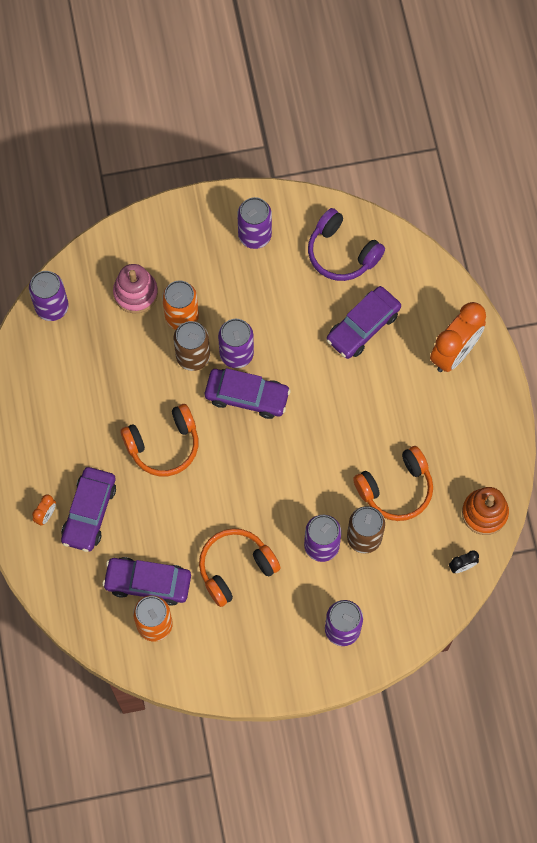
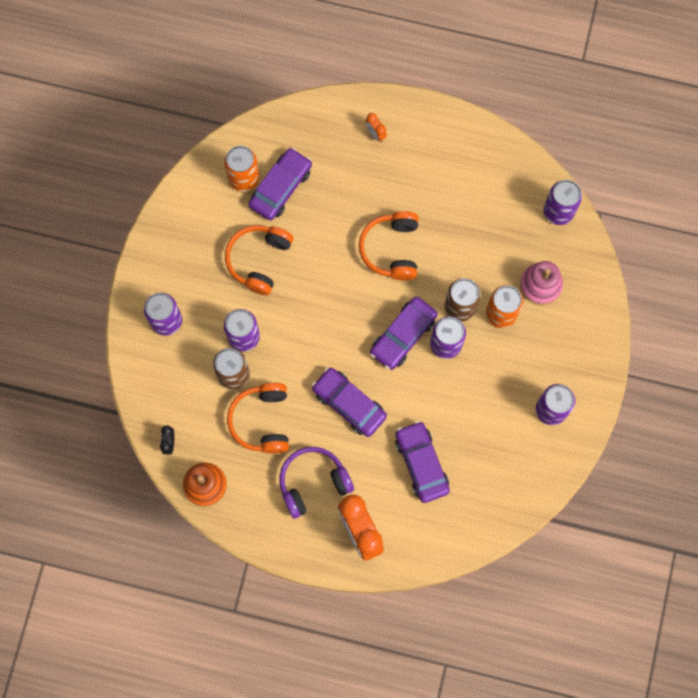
camera: 115 degrees right, 5 degrees up
(89, 512) = (362, 167): purple car -> purple car (349, 404)
(235, 568) = (259, 260): orange headphones -> orange headphones turned 150 degrees counterclockwise
(342, 253) = (500, 478): purple headphones -> purple headphones (313, 482)

